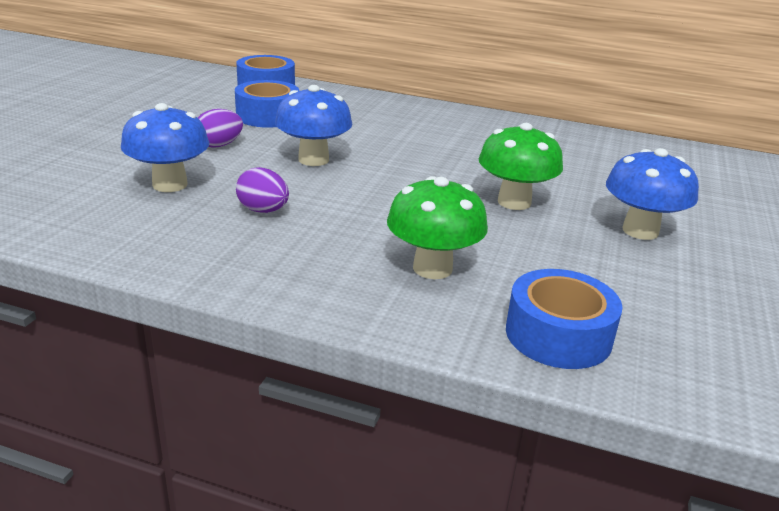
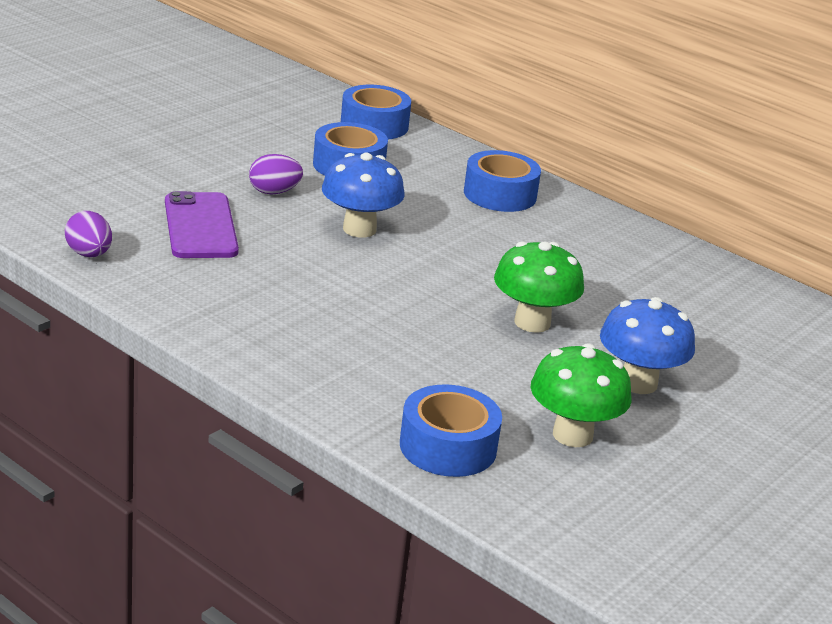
camera: 20 degrees right, 0 degrees up
(170, 185) = (200, 226): blue mushroom -> purple phone
(263, 210) = (271, 273): purple egg -> purple egg (89, 254)
(399, 116) = (500, 194): none -> blue tape
(432, 268) = (386, 364): green mushroom -> green mushroom (572, 435)

